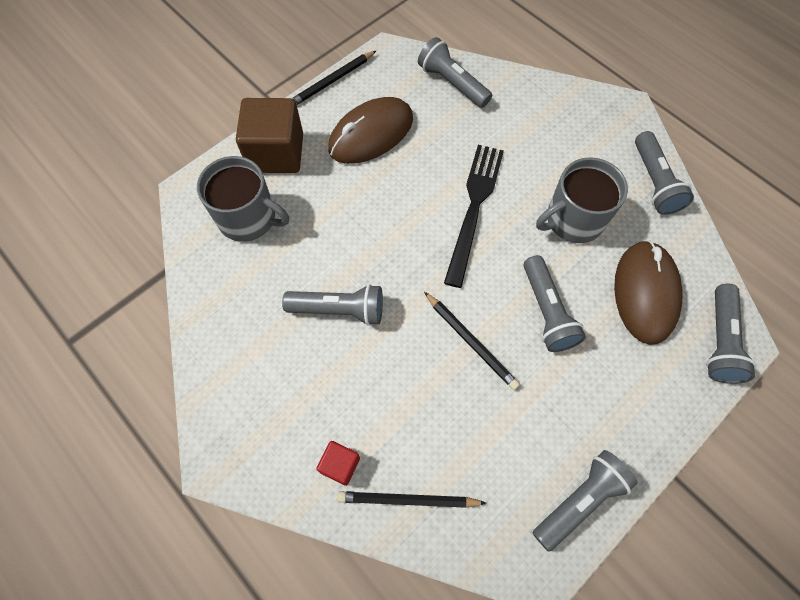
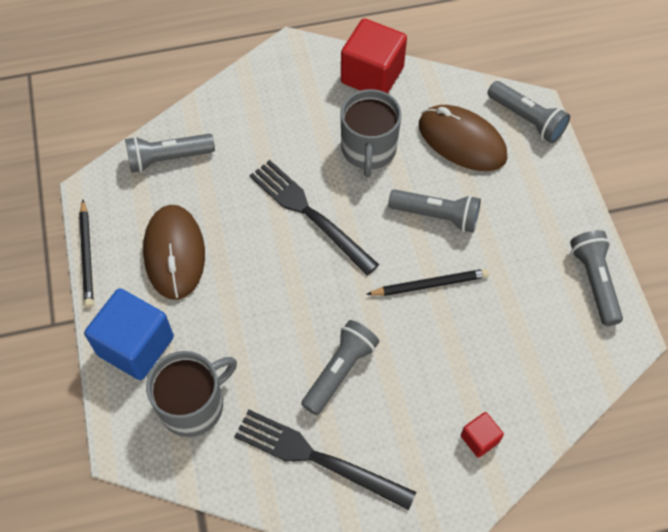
camera: 60 degrees left, 5 degrees down
(250, 334) = (317, 458): none -> black fork
(276, 153) = (136, 346): brown cube -> blue cube
(408, 500) = (534, 401): black pencil -> none
(654, 182) = (372, 75): grey flashlight -> red cube

